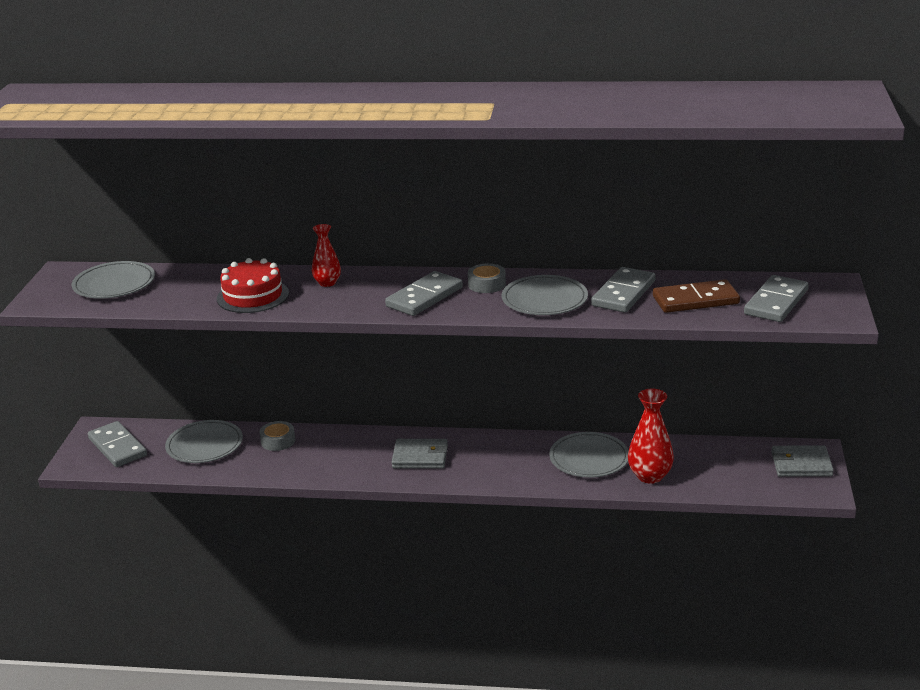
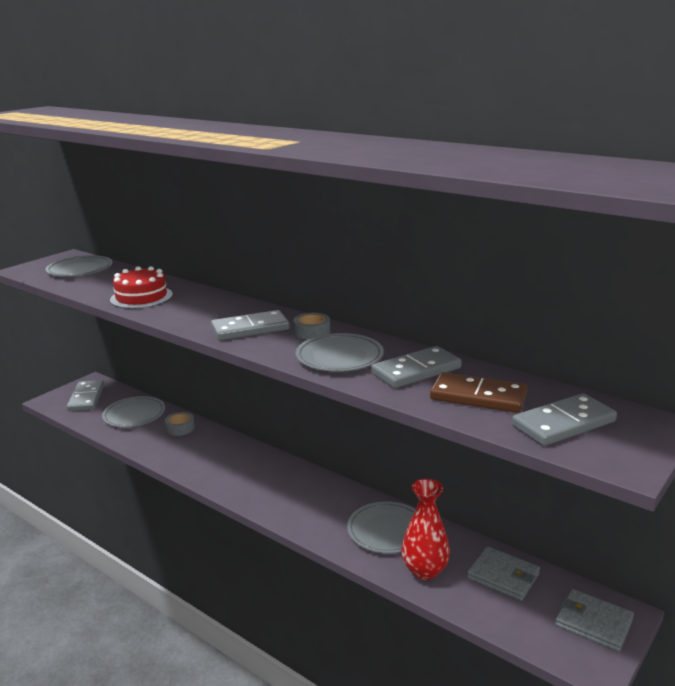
camera: 30 degrees right, 5 degrees down
(327, 283) = (202, 301): red vase -> none
(420, 457) = (258, 476): grey wallet -> grey wallet (503, 576)

